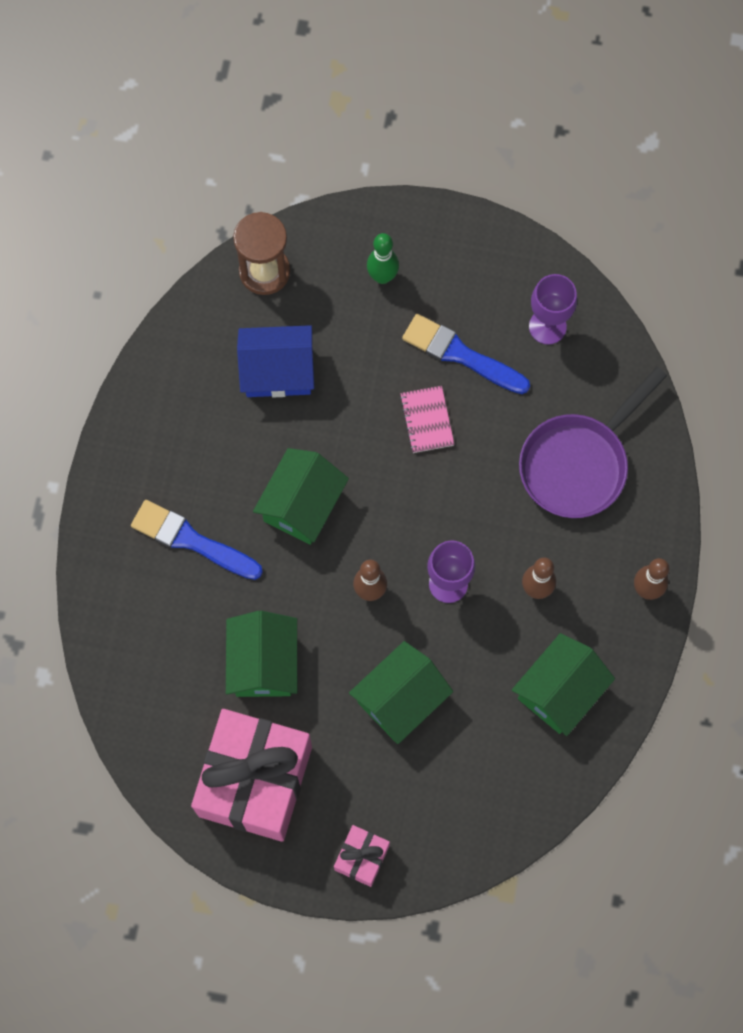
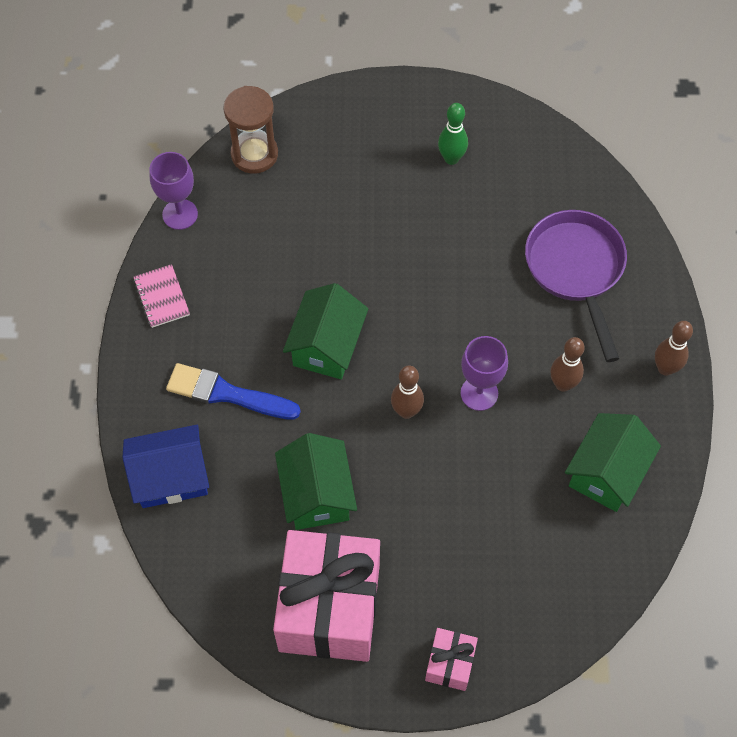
camera: 10 degrees left, 10 degrees down
(278, 371) = (282, 235): blue house -> blue house (171, 477)
(382, 276) = (362, 142): green bowling pin -> green bowling pin (451, 158)
(400, 699) = (456, 505): green house -> none
(427, 420) = (428, 255): pink notebook -> pink notebook (161, 297)
(460, 354) = (447, 195): blue brush -> none
(547, 326) = (520, 161): purple goblet -> purple goblet (180, 214)
(578, 464) = (576, 270): purple pan -> purple pan turned 135 degrees clockwise

